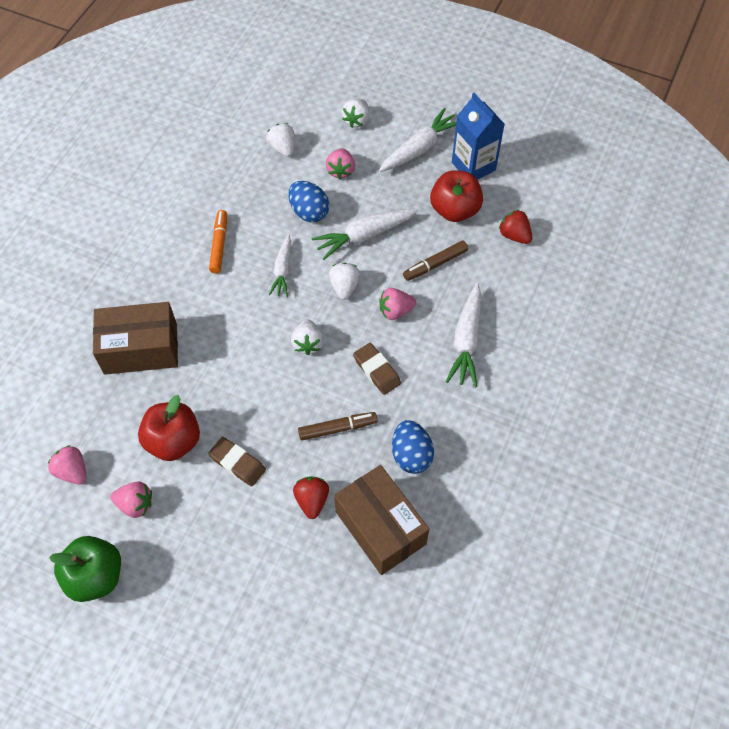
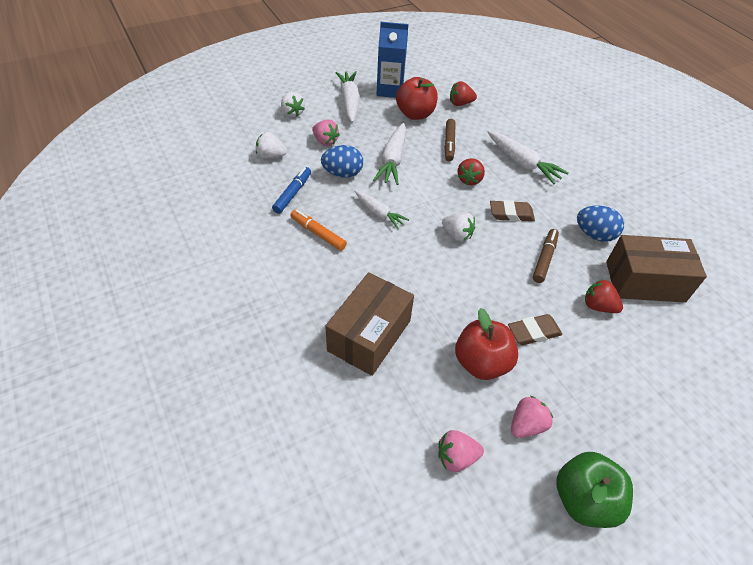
camera: 55 degrees left, 10 degrees down
(250, 196) = (292, 193): none -> blue marker
(344, 287) = (425, 191): white strawberry -> none
(395, 311) = (469, 180): pink strawberry -> red strawberry

